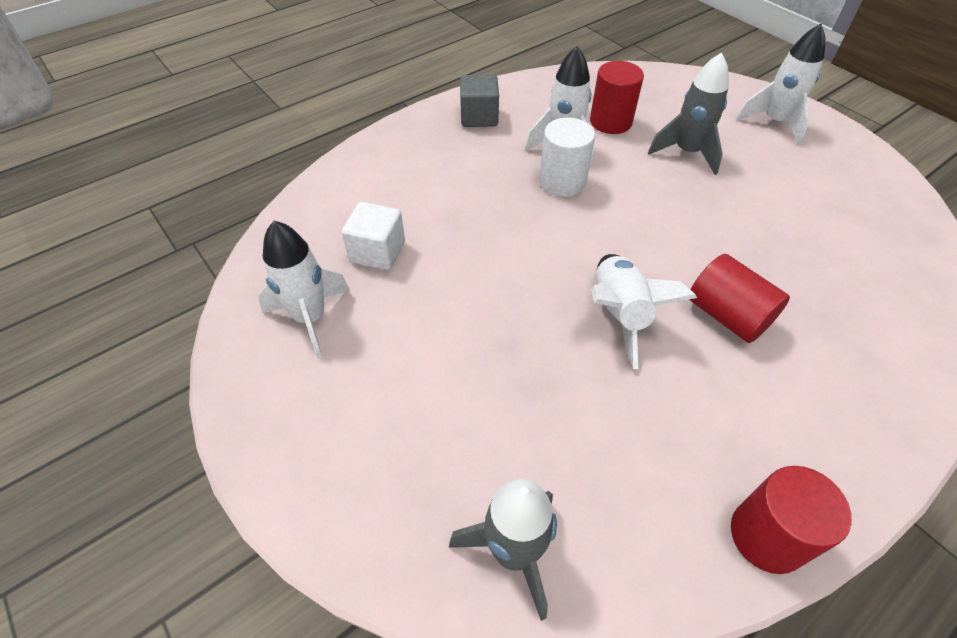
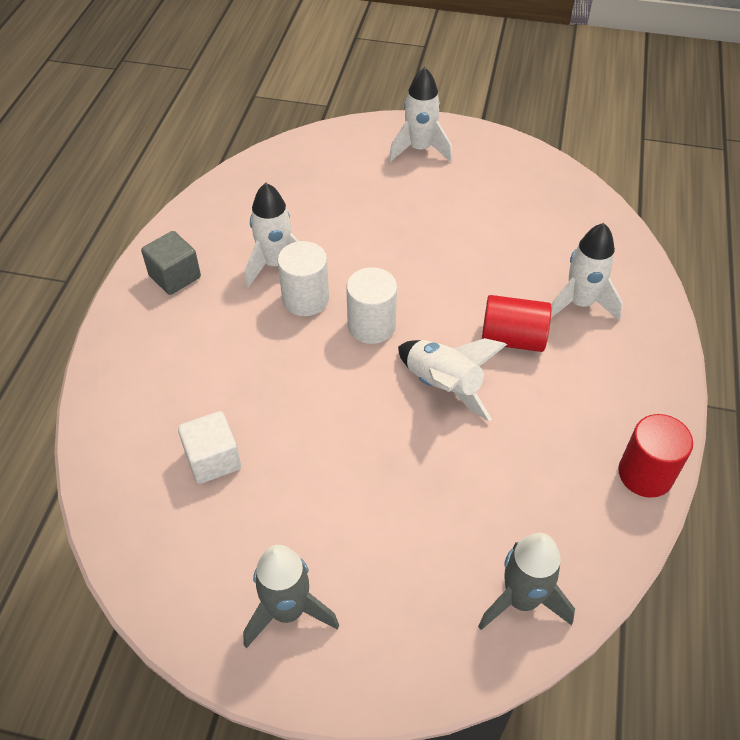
camera: 40 degrees left, 0 degrees up
(310, 318) = (215, 553): white rocket -> white rocket (580, 303)
(599, 230) = (371, 326): none -> white cylinder
(610, 122) = (294, 218): red cylinder -> none
(687, 152) = (378, 215): grey rocket -> grey rocket (288, 611)

